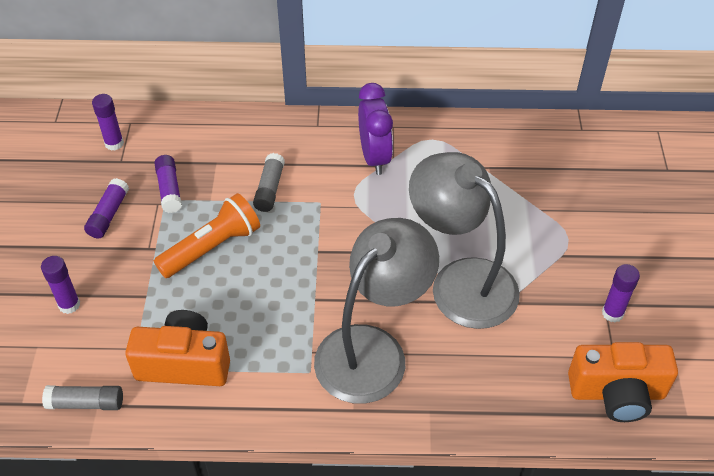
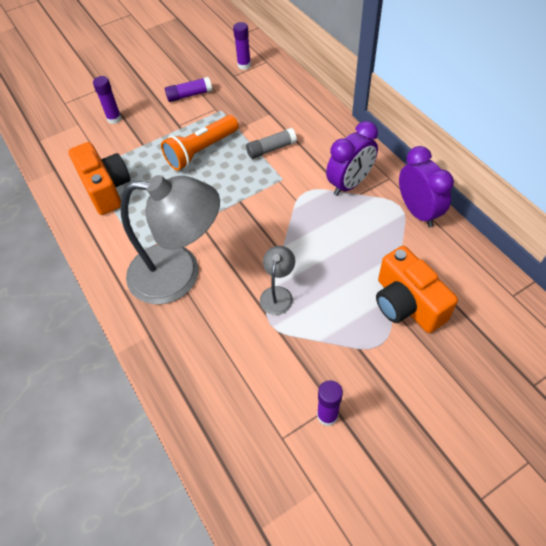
camera: 60 degrees right, 5 degrees up
(86, 403) = (53, 165): grey glue stick -> none
(169, 189) = (230, 107): purple glue stick -> none
(212, 247) = (201, 151): orange flashlight -> orange flashlight turned 120 degrees clockwise
(449, 132) = (418, 212): none -> purple clock
(461, 281) = (278, 294): grey lamp -> grey lamp, size x0.44
(617, 393) = (247, 457): orange camera -> orange camera (406, 304)

